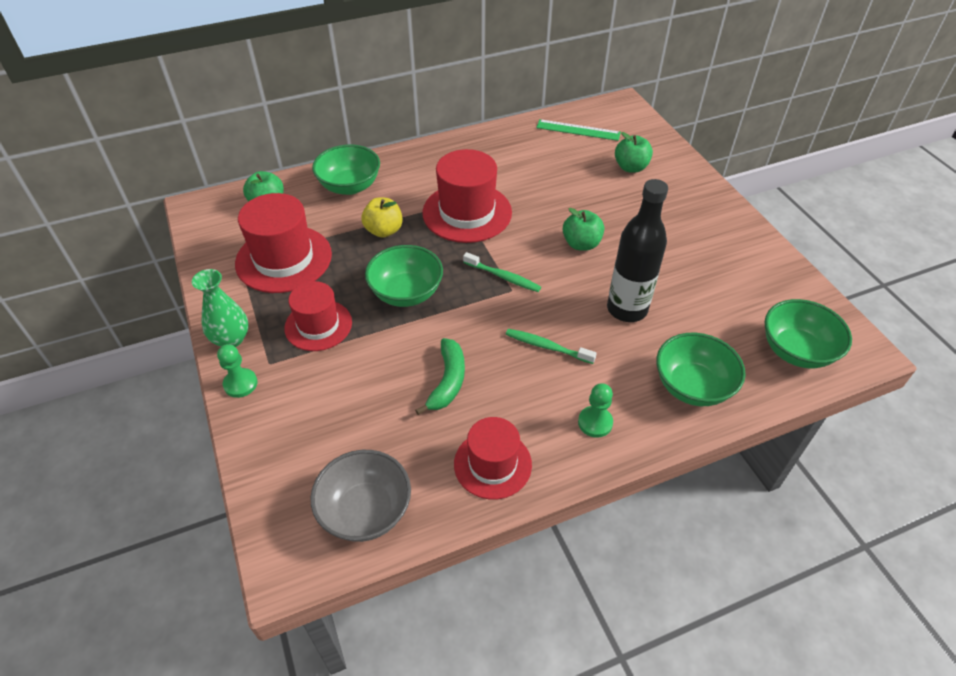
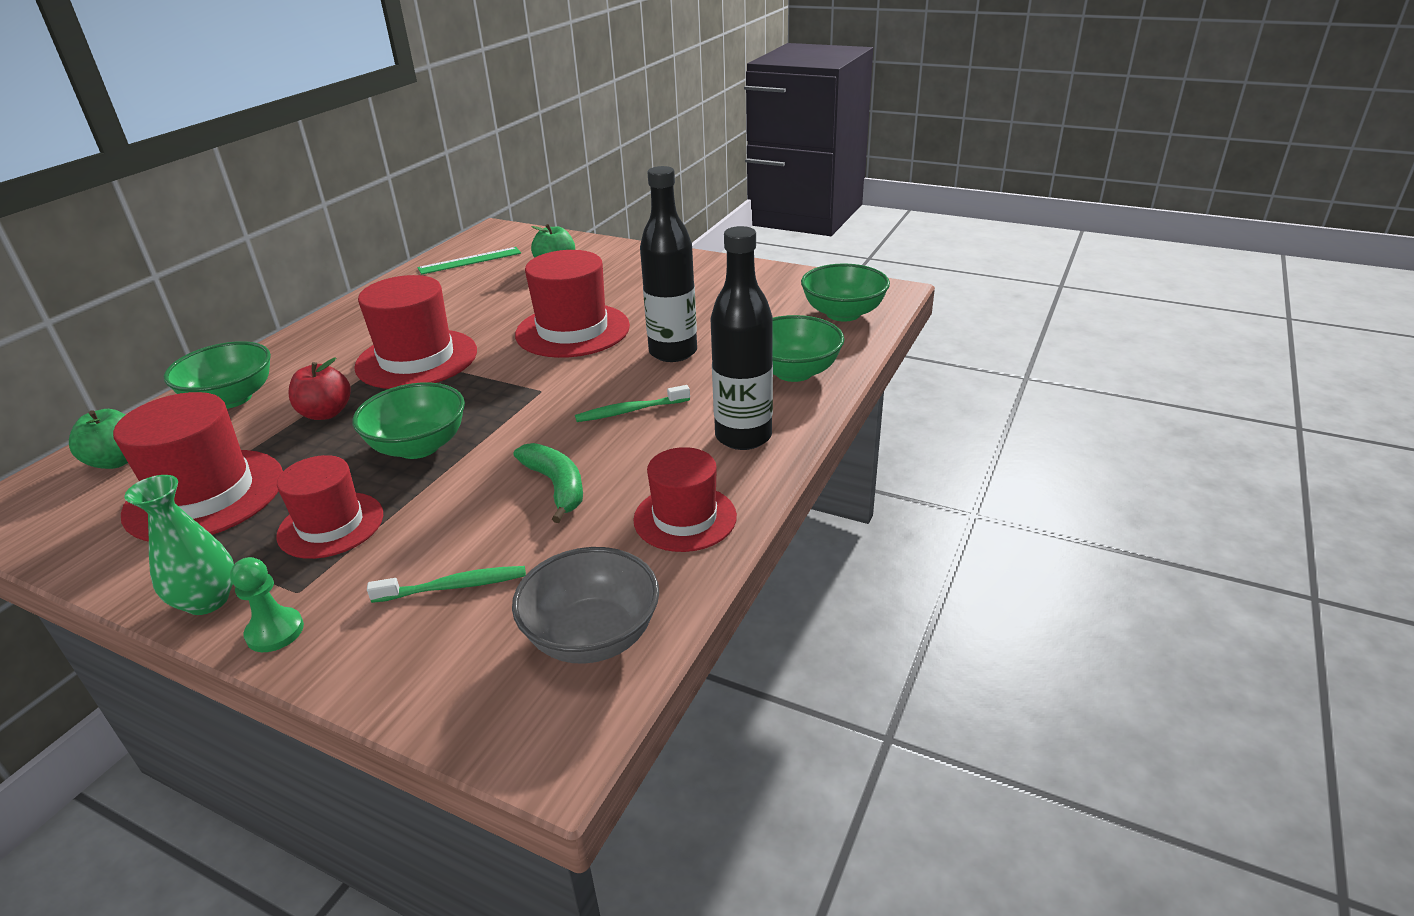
camera: 40 degrees left, 15 degrees down
(384, 231) = (326, 413): yellow apple -> red apple
(503, 277) = (519, 385): green toothbrush -> green toothbrush (454, 586)
(581, 244) = (572, 330): green apple -> red hat
(595, 422) = (743, 436): green pawn -> black bottle

